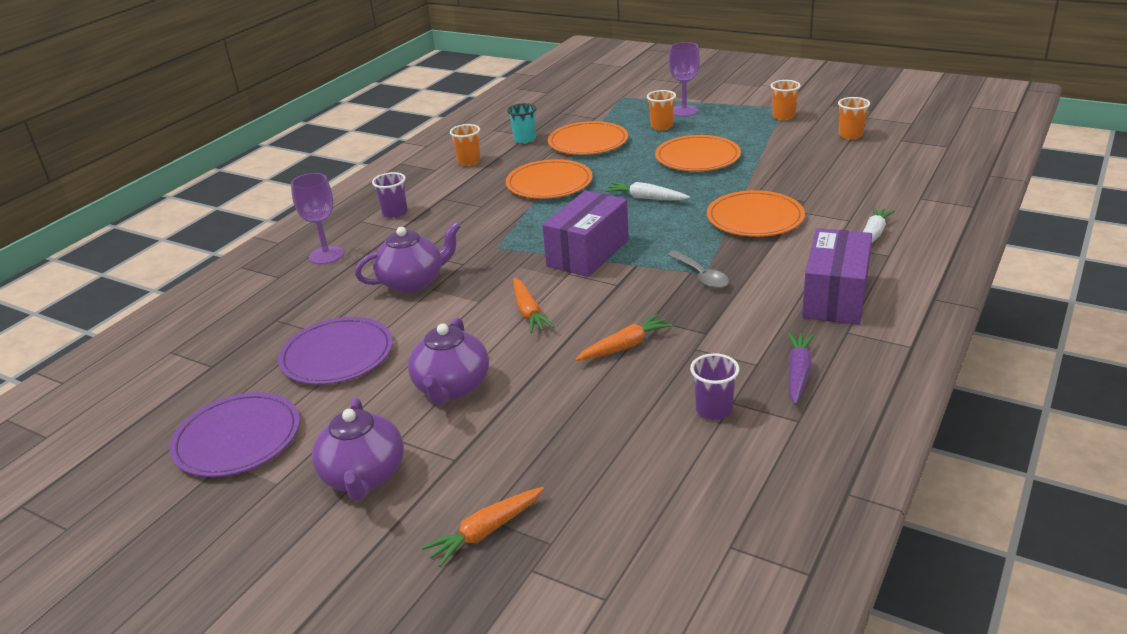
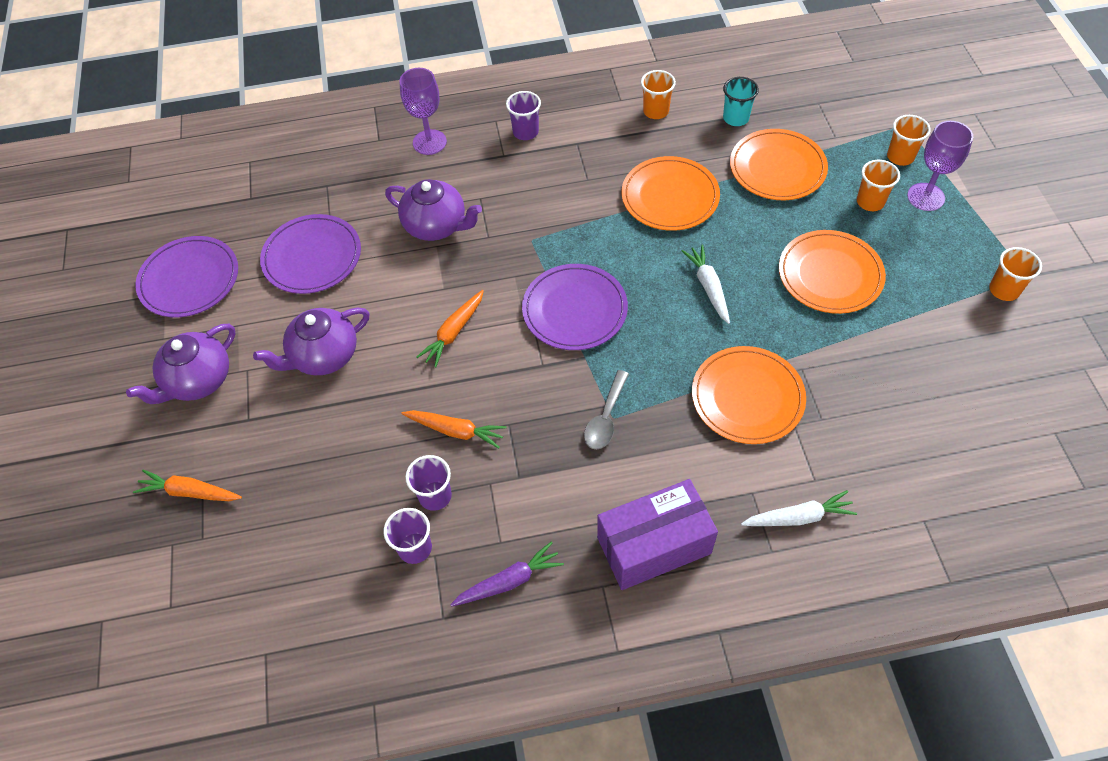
camera: 50 degrees right, 25 degrees up
(588, 253) = (574, 309): purple box -> purple plate
(674, 380) = (435, 496): none -> purple cup
(850, 135) = (1018, 378): orange cup -> orange cup (900, 157)

